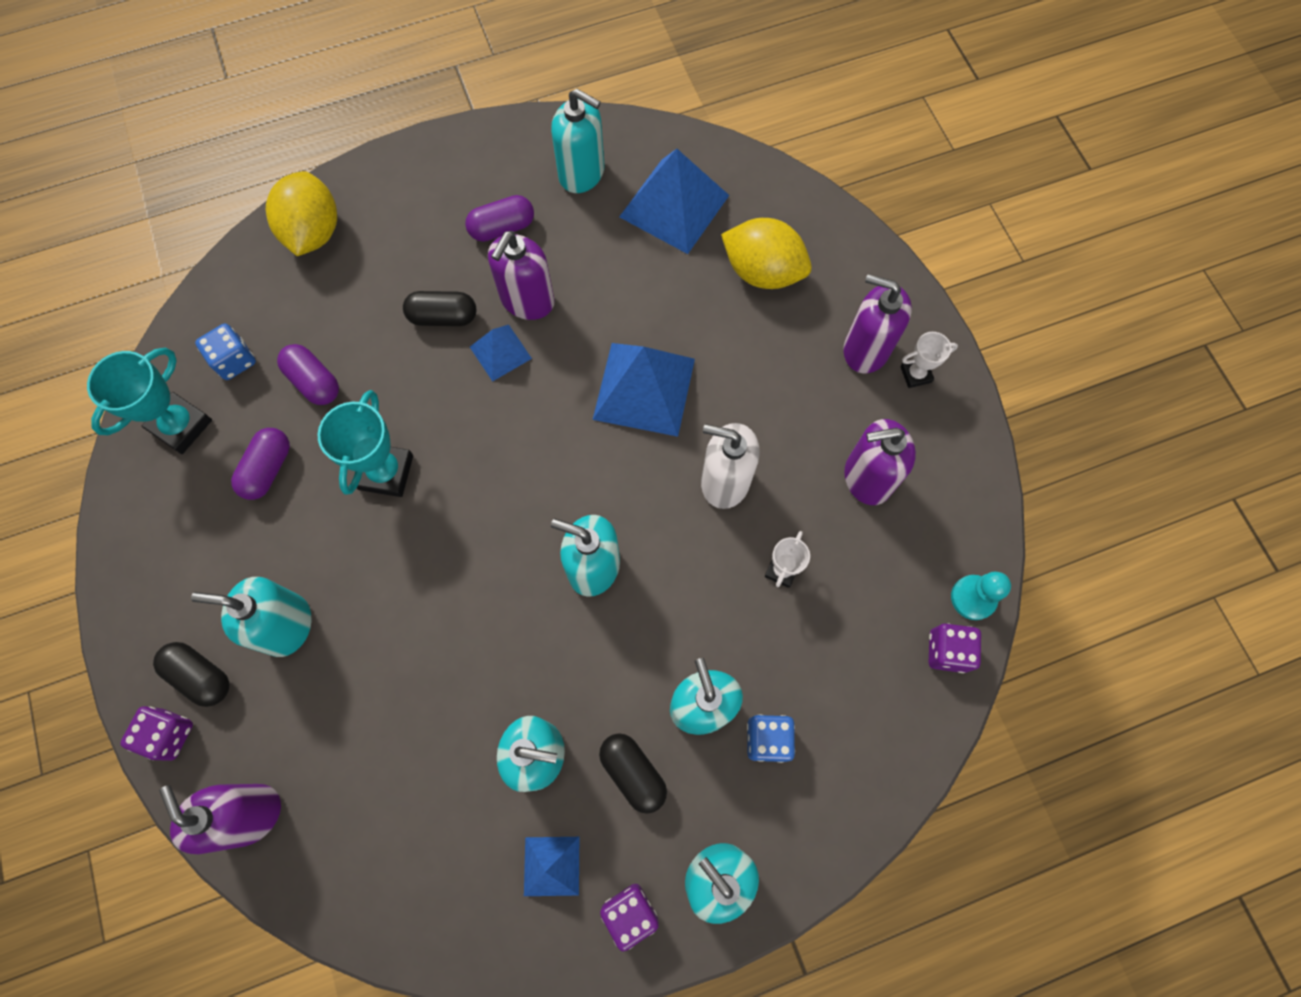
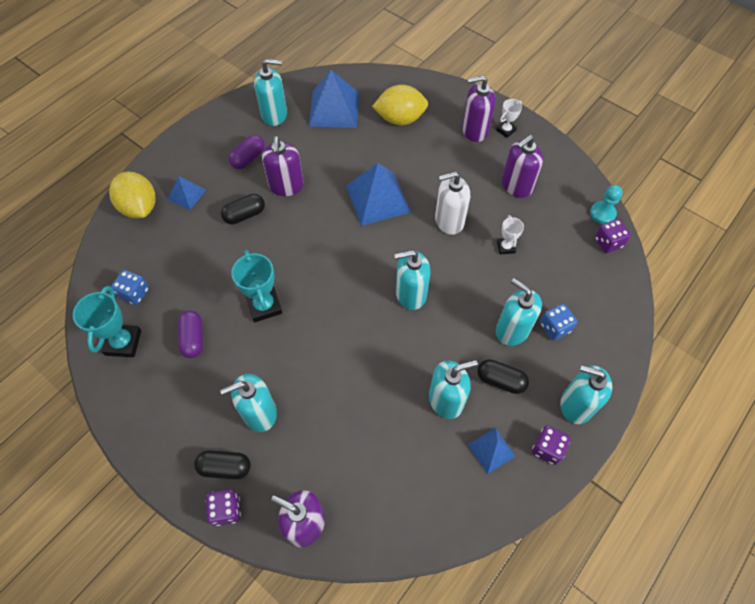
camera: 30 degrees left, 10 degrees down
(314, 382) = (191, 281): purple capsule -> none
(500, 352) = (289, 217): blue pyramid -> blue pyramid (186, 194)

